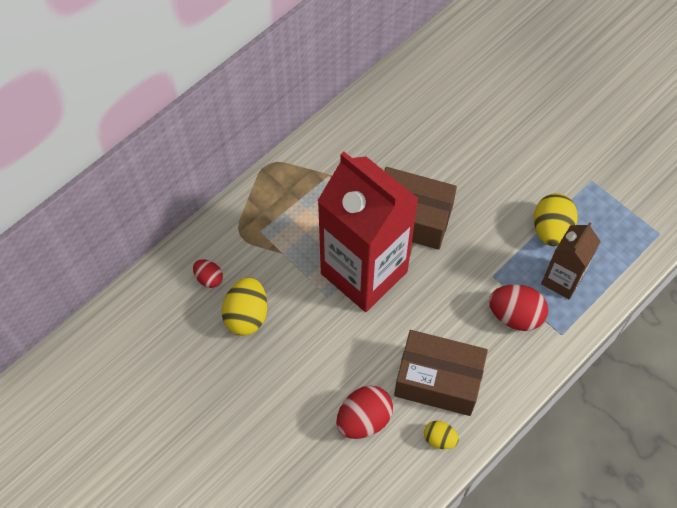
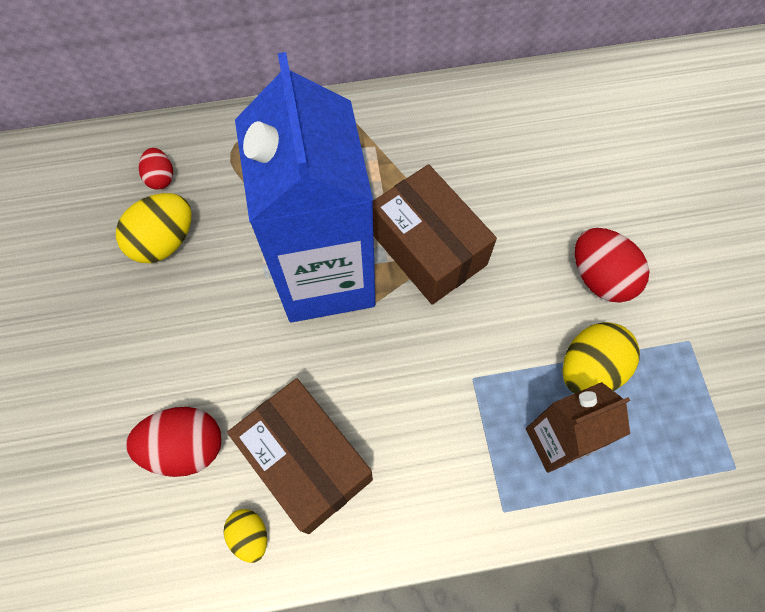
camera: 35 degrees right, 5 degrees up
(364, 272) = (325, 276): red carton -> blue carton
(515, 315) = (462, 446): red egg -> red egg (600, 277)

